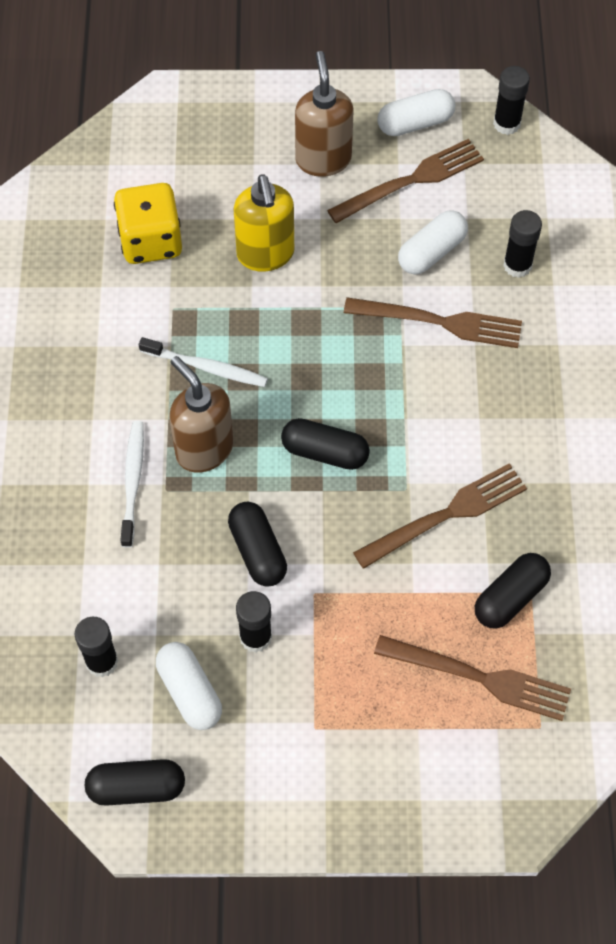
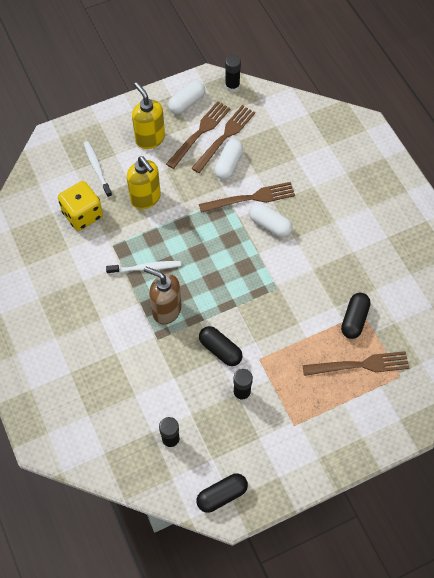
camera: 25 degrees left, 0 degrees up
(133, 482) = (138, 342): white toothbrush -> white toothbrush (97, 169)
(189, 692) = (223, 435): white capsule -> white capsule (270, 225)
(323, 159) = (150, 138): brown soap dispenser -> yellow soap dispenser
(325, 452) = (228, 286): black capsule -> none
(447, 514) = (303, 292): brown fork -> brown fork (225, 136)
(517, 265) = (274, 155): black glue stick -> none

